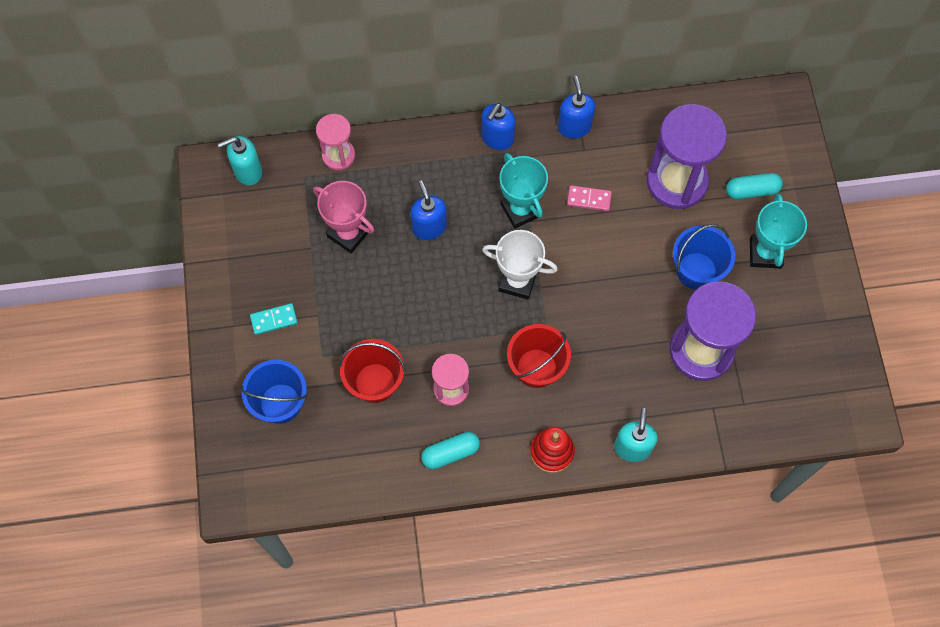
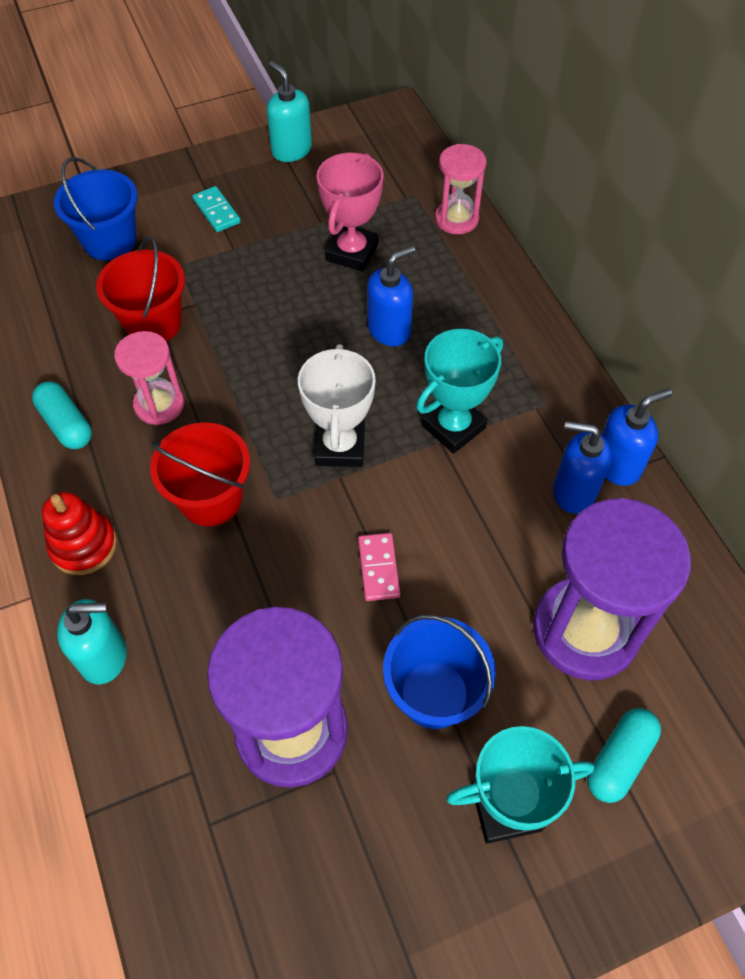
camera: 75 degrees right, 10 degrees down
(247, 171) = (402, 146): turquoise soap dispenser -> turquoise soap dispenser (291, 150)
(497, 138) = (554, 375): blue soap dispenser -> blue soap dispenser (573, 491)
(589, 199) = (504, 509): pink domino -> pink domino (378, 568)
(752, 190) = (619, 759): turquoise capsule -> turquoise capsule turned 60 degrees clockwise

